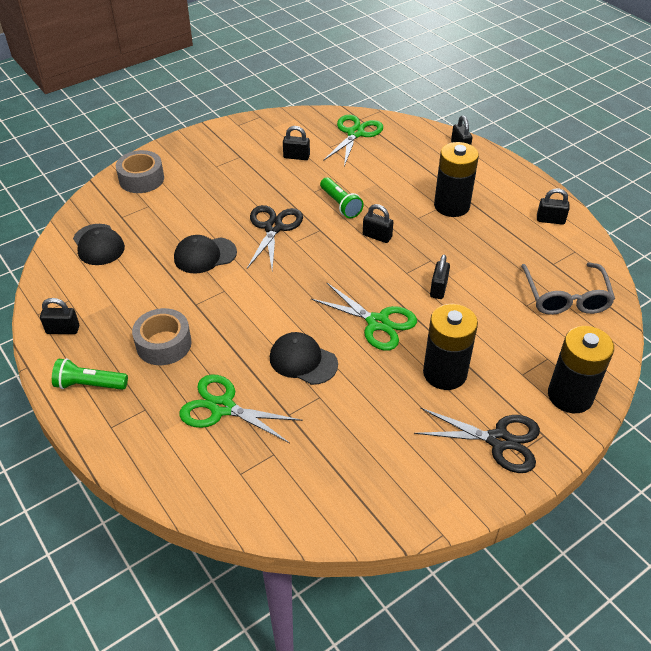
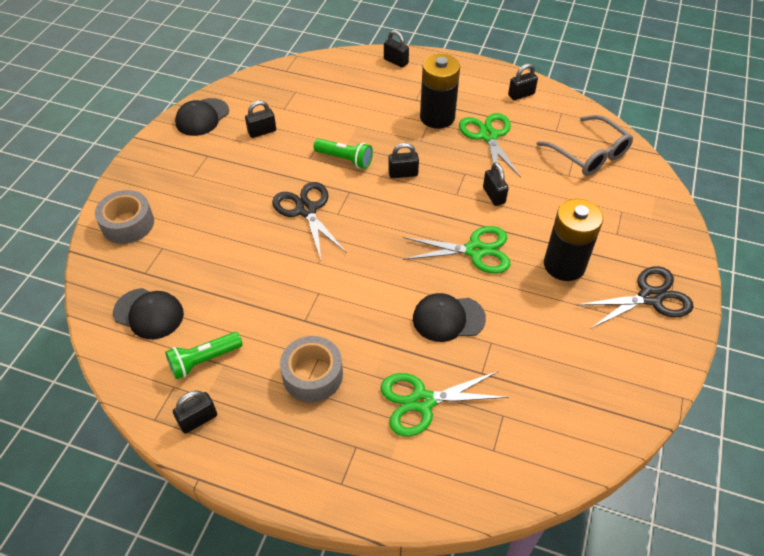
camera: 35 degrees left, 5 degrees up
(89, 385) = (280, 457): green flashlight -> green flashlight (204, 360)
(205, 255) = (268, 269): black cap -> black cap (202, 117)
(355, 133) = (295, 86): green scissors -> green scissors (488, 136)
(570, 396) = (662, 232): black battery -> none

